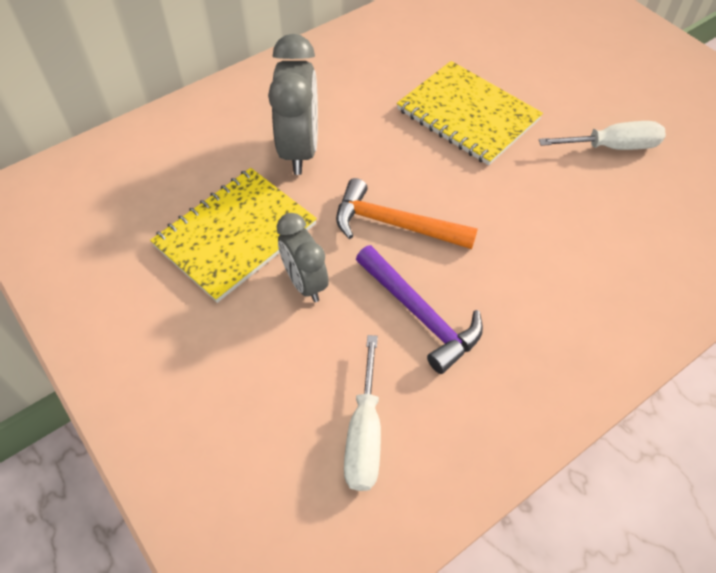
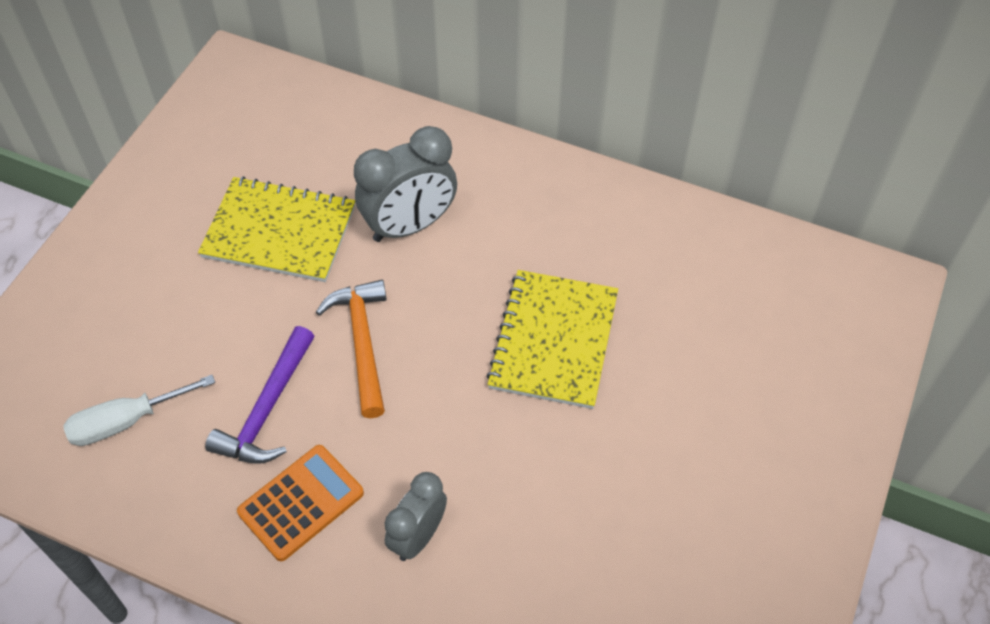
camera: 60 degrees right, 0 degrees up
(305, 283) = (255, 307): grey clock -> grey clock (418, 536)
(529, 325) = (301, 503): none -> orange calculator
(612, 147) = (597, 496): white screwdriver -> none

